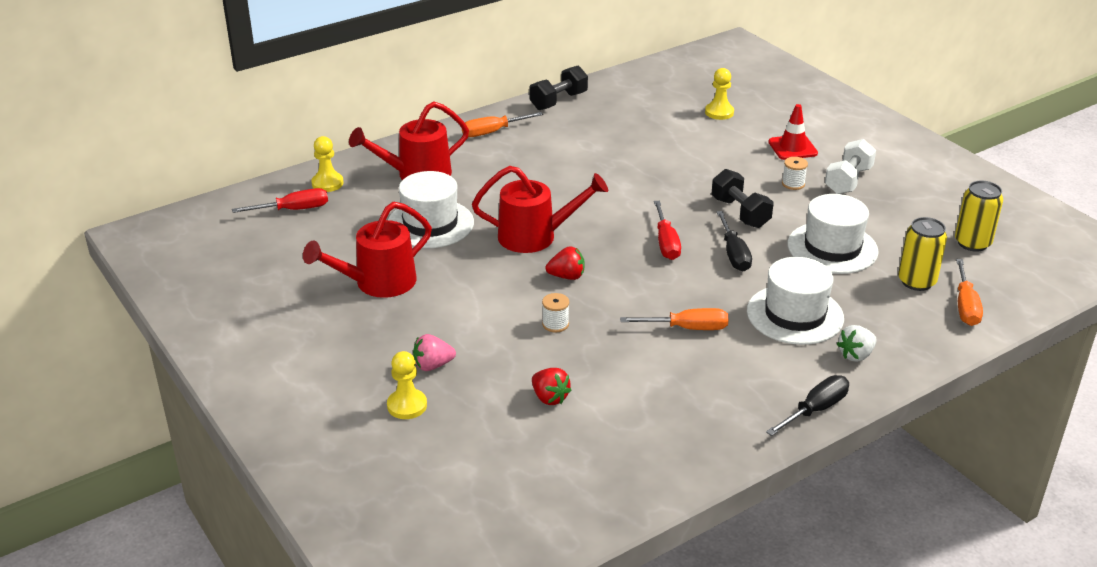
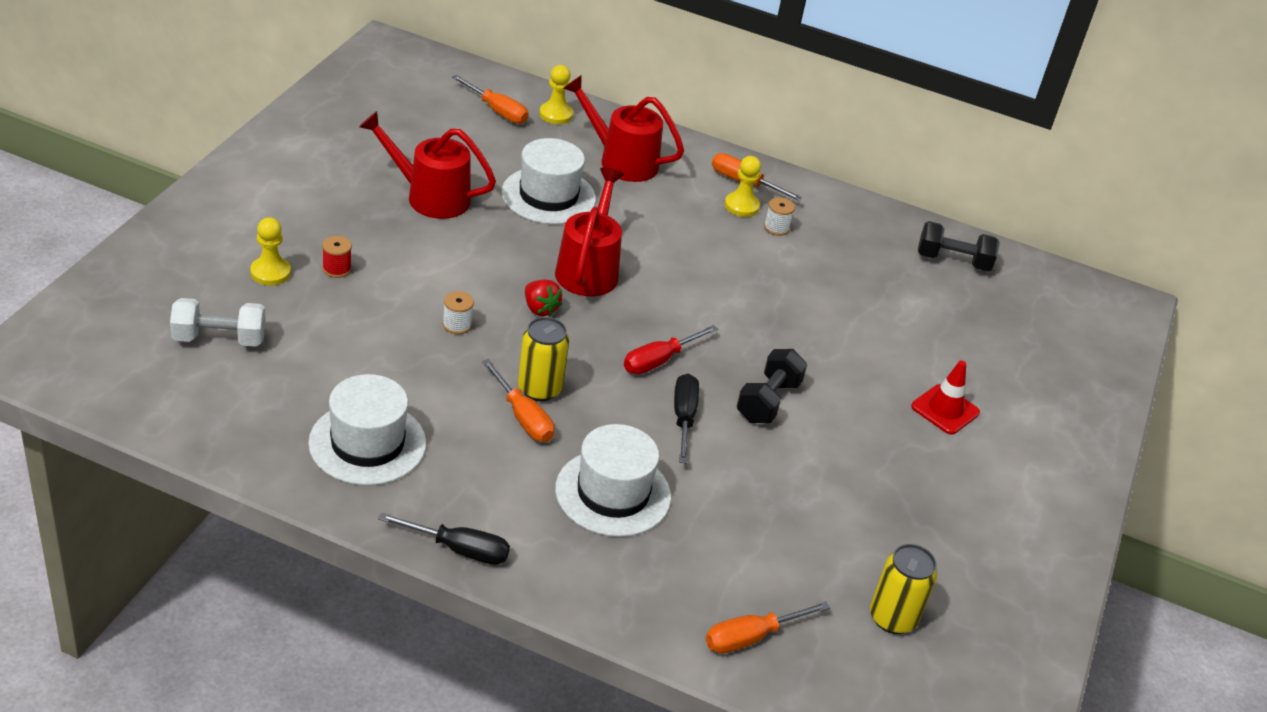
camera: 50 degrees right, 5 degrees up
(294, 210) = (497, 111): red screwdriver -> orange screwdriver
(433, 365) = (336, 269): pink strawberry -> red spool
(536, 236) = (589, 268): red watering can -> red watering can turned 135 degrees counterclockwise
(549, 398) = (343, 355): red strawberry -> none
(558, 101) = (850, 207): black dumbbell -> black dumbbell (953, 261)
(719, 112) = (958, 331): yellow pawn -> yellow pawn (741, 206)
(734, 254) = (683, 417): black screwdriver -> black screwdriver turned 135 degrees clockwise
(793, 184) = (868, 429): white spool -> white spool (776, 228)
(832, 248) = (767, 493): white hat -> white hat (367, 443)
(848, 180) = (921, 474): white dumbbell -> white dumbbell (219, 339)
(856, 355) = (578, 560): white strawberry -> none
(916, 281) = (763, 582): yellow can -> yellow can (539, 389)

